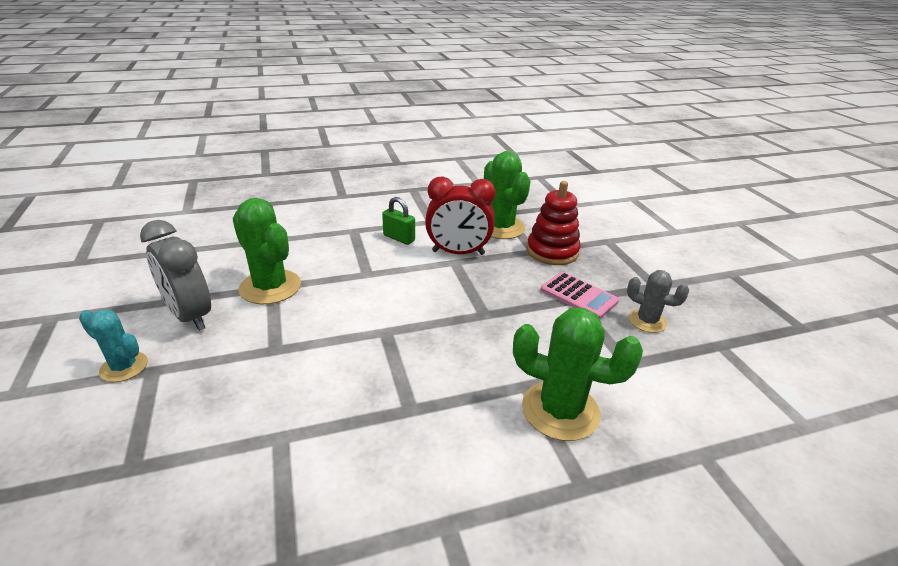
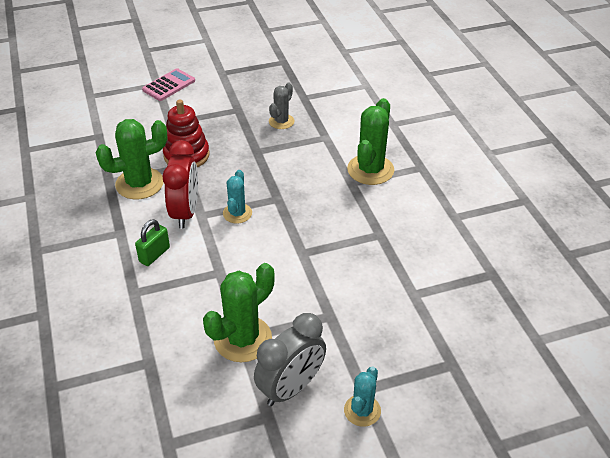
camera: 90 degrees left, 10 degrees up
(456, 284) = (237, 213): none -> turquoise cactus
(578, 296) = (252, 148): pink calculator -> pink calculator (169, 85)

